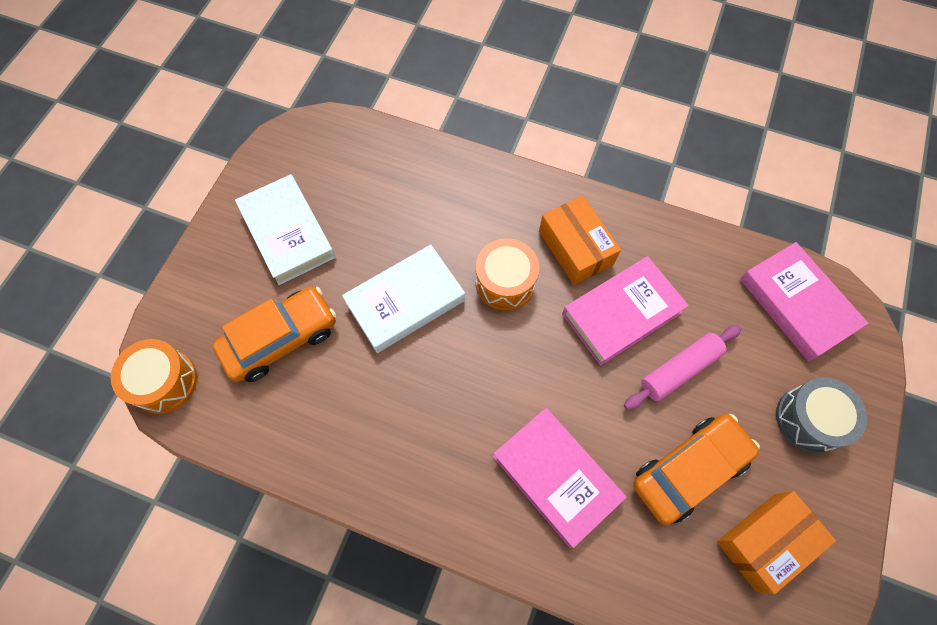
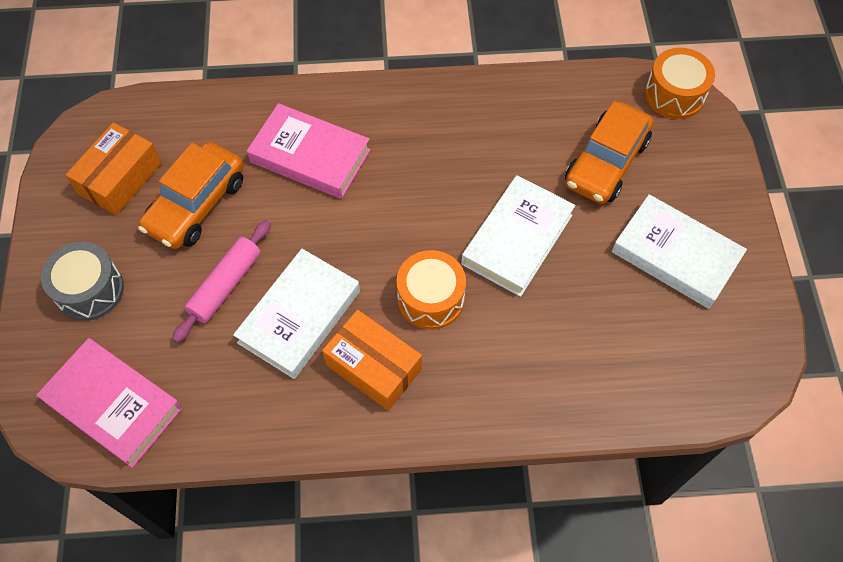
camera: 155 degrees right, 5 degrees down
(622, 313) = (299, 316): pink book -> white book

